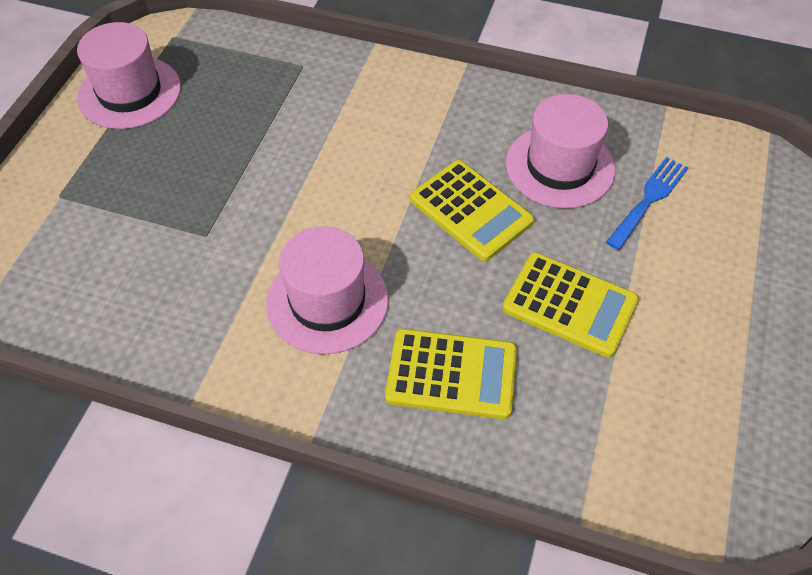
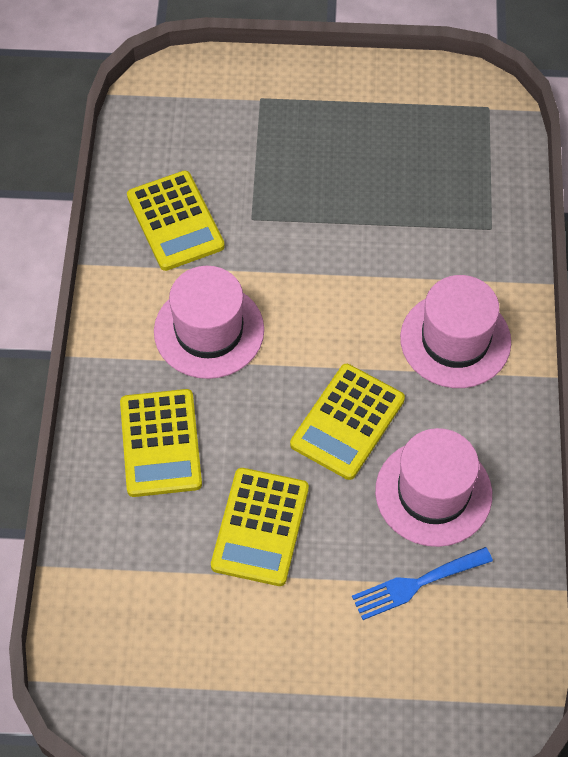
camera: 75 degrees right, 5 degrees up
(129, 92) = (399, 101): pink hat -> pink hat (455, 340)
(175, 304) = (175, 221): none -> yellow calculator
(649, 199) = (416, 584): blue fork -> blue fork turned 135 degrees clockwise

